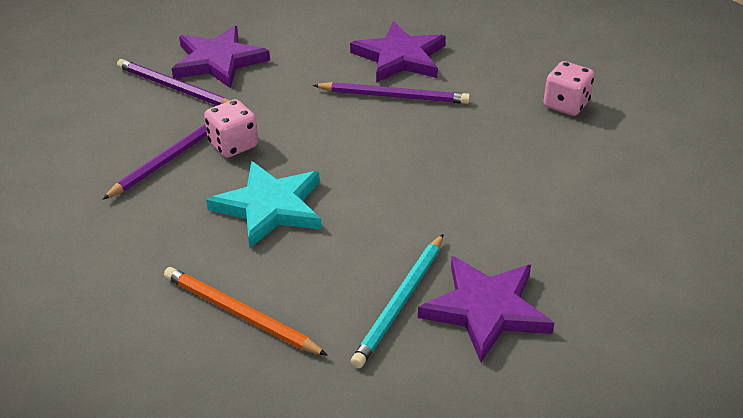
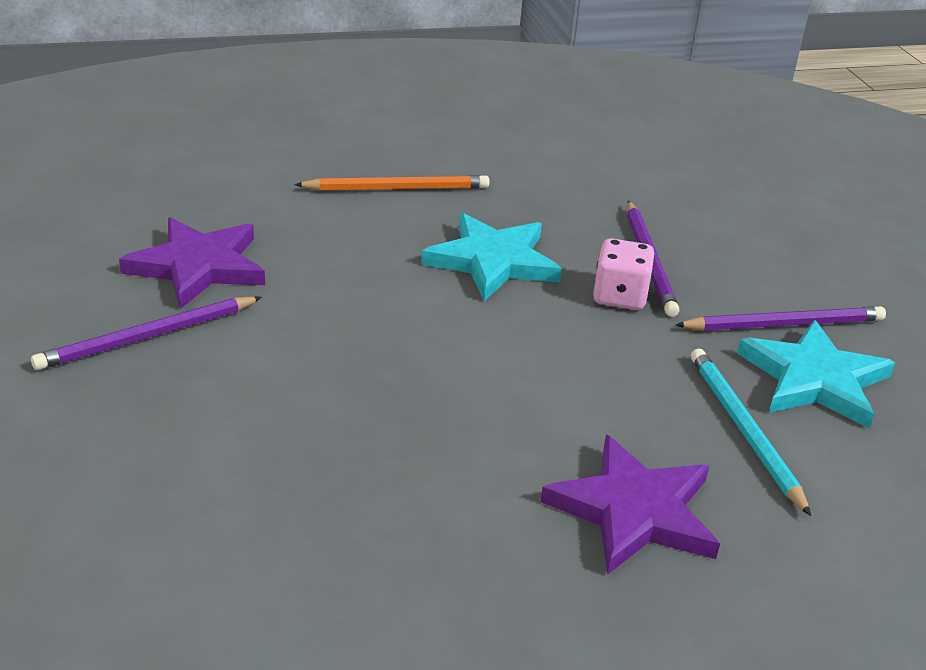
camera: 135 degrees right, 5 degrees down
(218, 61) = (814, 379): purple star -> turquoise star
(393, 96) = (553, 440): purple pencil -> purple pencil (148, 337)
(400, 302) = (280, 243): turquoise pencil -> turquoise pencil (744, 431)
(566, 105) = (313, 553): pink dice -> none

